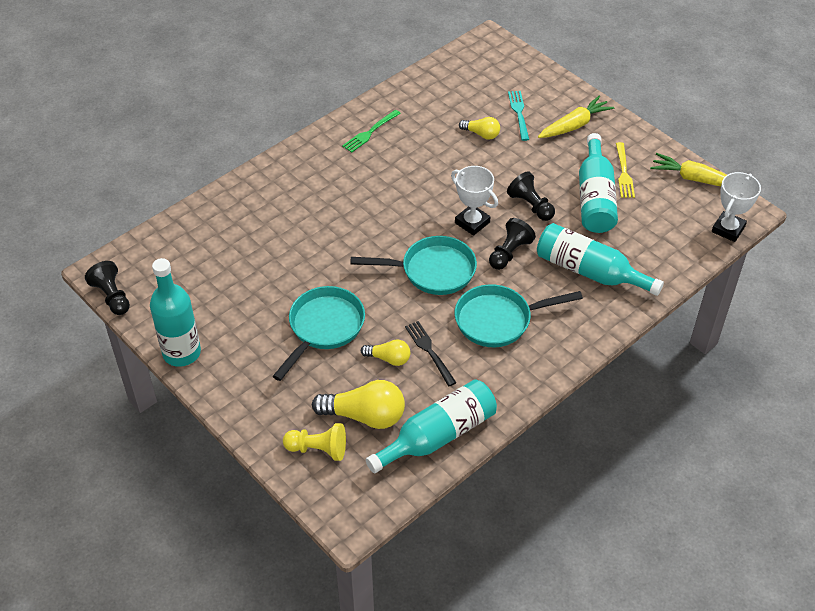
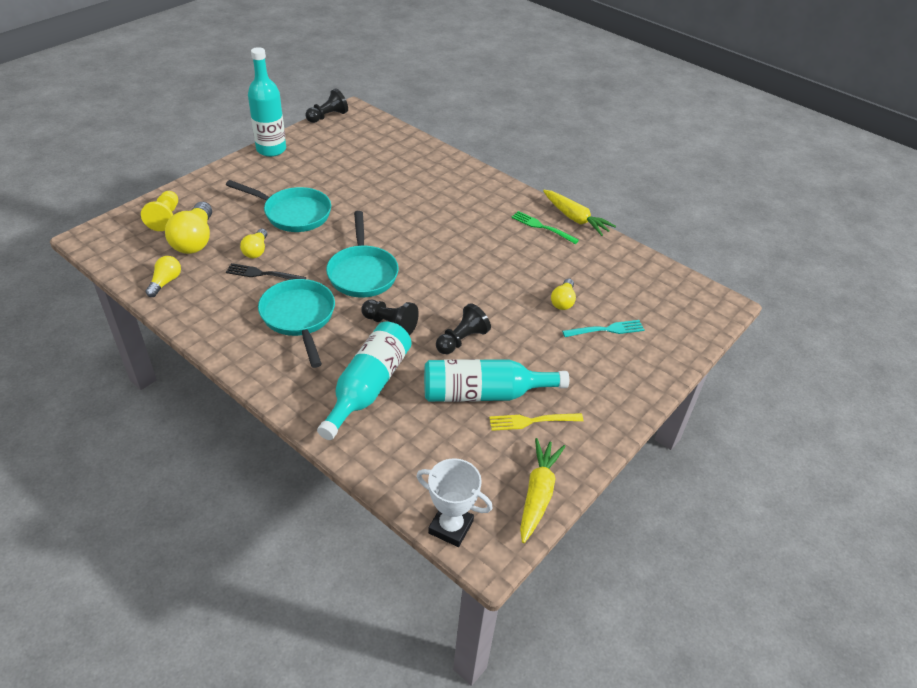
camera: 80 degrees right, 5 degrees down
(429, 351) = (263, 274): black fork -> black fork turned 135 degrees counterclockwise
(438, 435) = (165, 282): turquoise bottle -> yellow light bulb
(472, 222) = (430, 297): white trophy -> none
(574, 125) = (602, 377): yellow carrot -> yellow carrot (575, 218)

